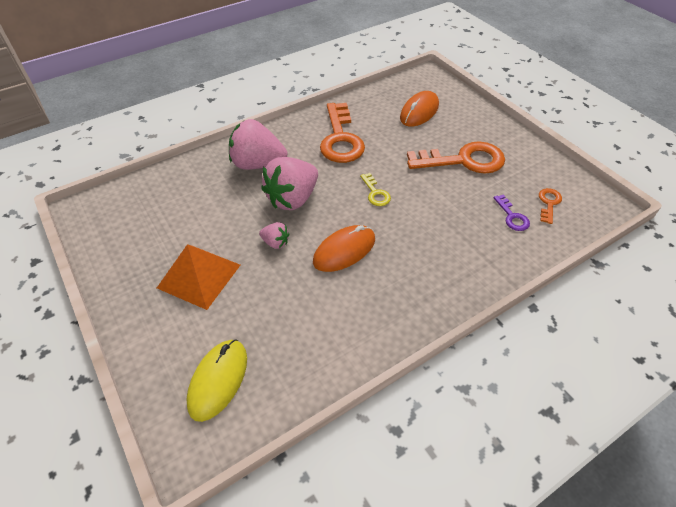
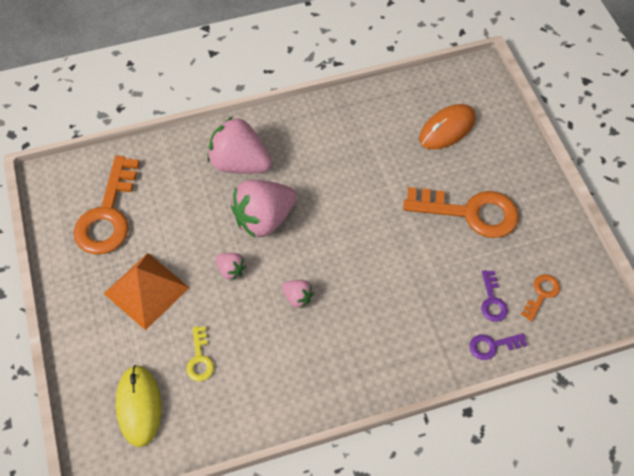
camera: 15 degrees right, 10 degrees up
(218, 380) = (139, 406): yellow mouse -> yellow mouse turned 45 degrees counterclockwise
(340, 138) = (341, 148): orange key -> orange key (108, 214)
(344, 250) = (297, 297): orange mouse -> pink strawberry
(375, 193) = (354, 233): yellow key -> yellow key (200, 358)
(530, 249) = (493, 346): none -> purple key

